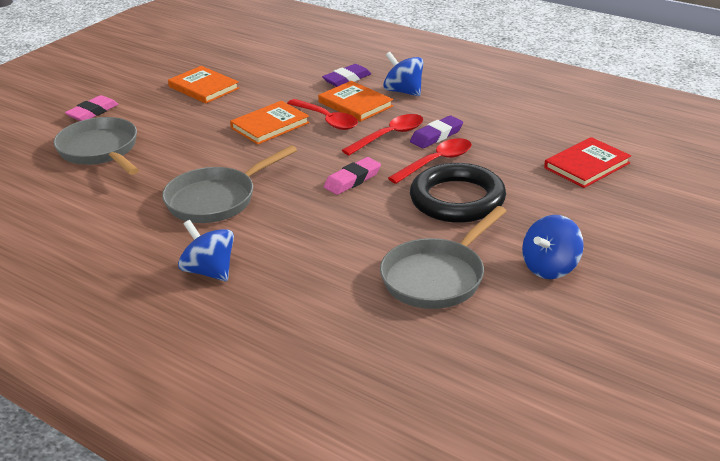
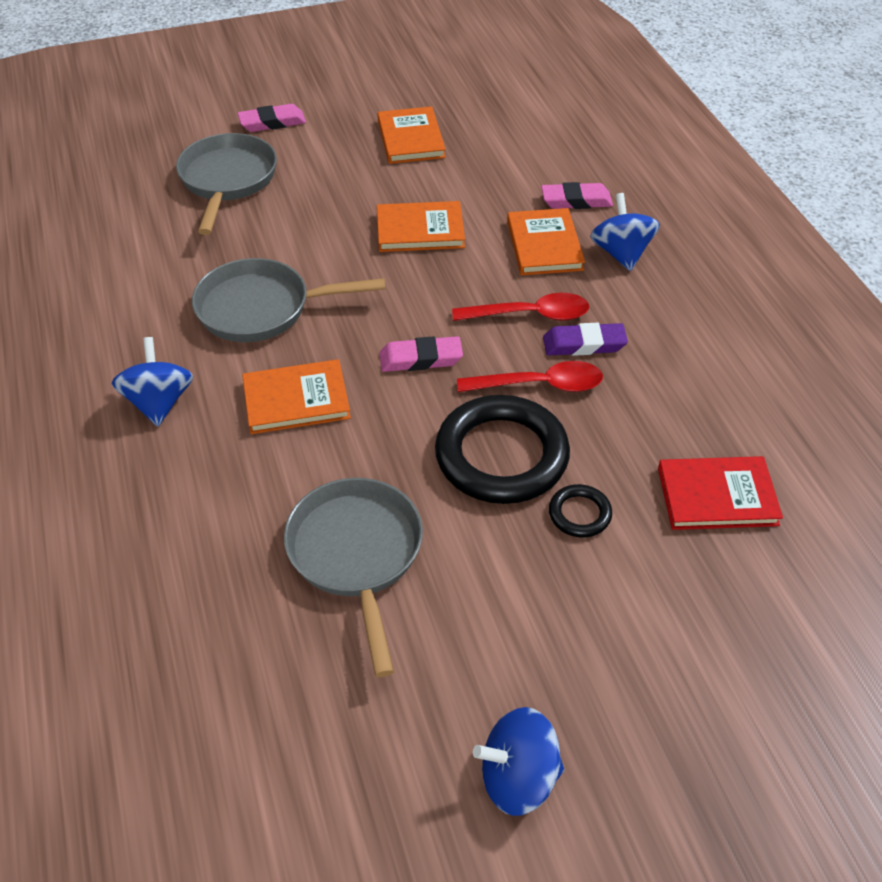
camera: 35 degrees right, 15 degrees up
(301, 230) = (296, 400): none -> orange book
(327, 120) = (488, 253): red spoon -> none
(347, 79) = (576, 201): purple eraser -> pink eraser
(437, 277) = (357, 555): grey pan -> grey pan turned 90 degrees clockwise
(531, 203) = (579, 514): none -> black ring
(550, 267) = (492, 625): blue spinning top -> blue spinning top (518, 777)

